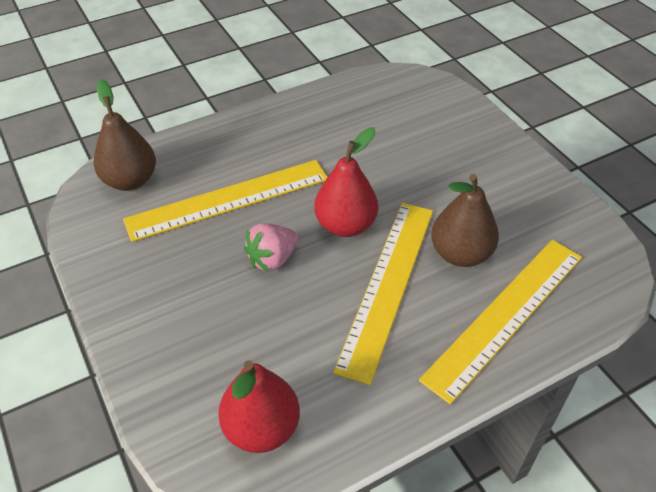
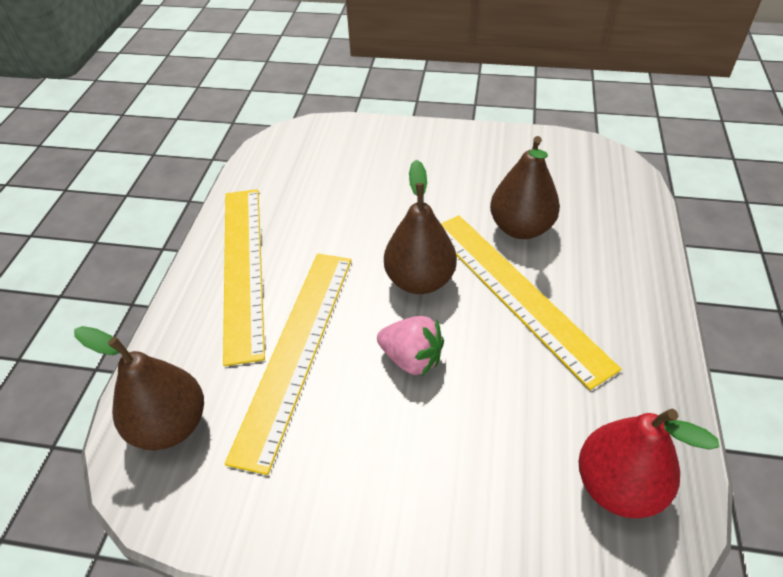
camera: 50 degrees left, 0 degrees up
(272, 259) = (411, 359): pink strawberry -> pink strawberry turned 60 degrees counterclockwise
(345, 225) = (419, 280): red pear -> brown pear
(505, 315) = (606, 241): yellow ruler -> yellow ruler (243, 268)

